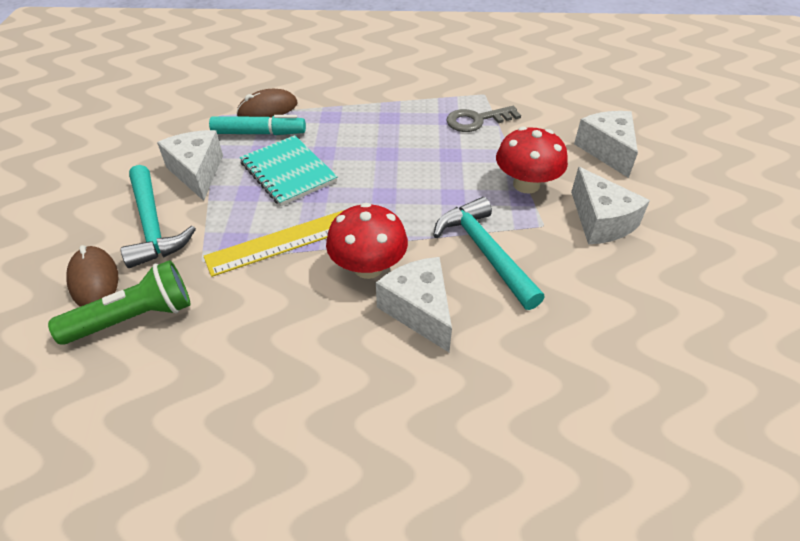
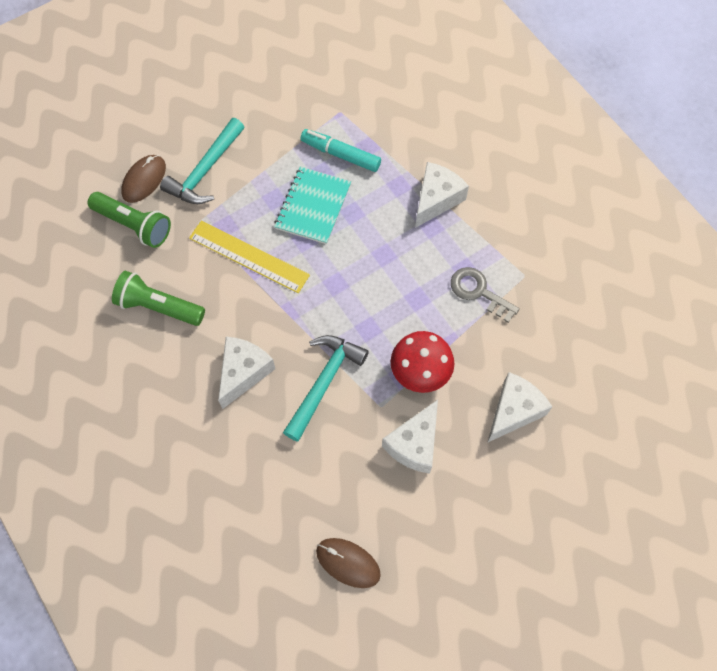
camera: 55 degrees right, 20 degrees up
(197, 172) = (270, 152): white cheese -> white cheese (436, 199)
(259, 133) = (340, 155): turquoise marker -> turquoise marker turned 150 degrees clockwise
(262, 348) = (158, 306): none -> green flashlight
(267, 109) = (373, 137): brown mouse -> brown mouse (348, 563)
(368, 267) = (259, 320): red mushroom -> none

